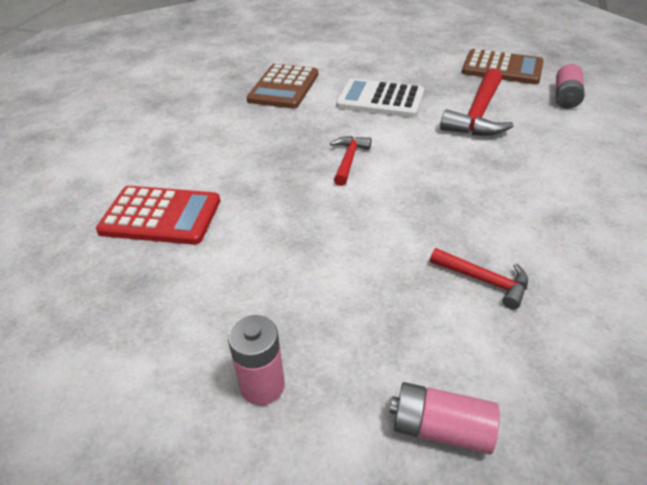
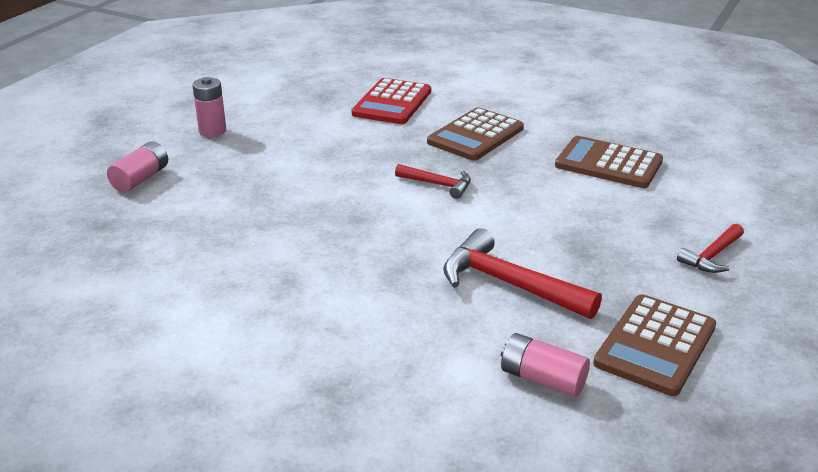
camera: 100 degrees right, 10 degrees down
(243, 150) = (476, 135): none -> brown calculator
(380, 99) = (565, 221): white calculator -> none
(484, 281) = (238, 220): red hammer -> red hammer (712, 256)

